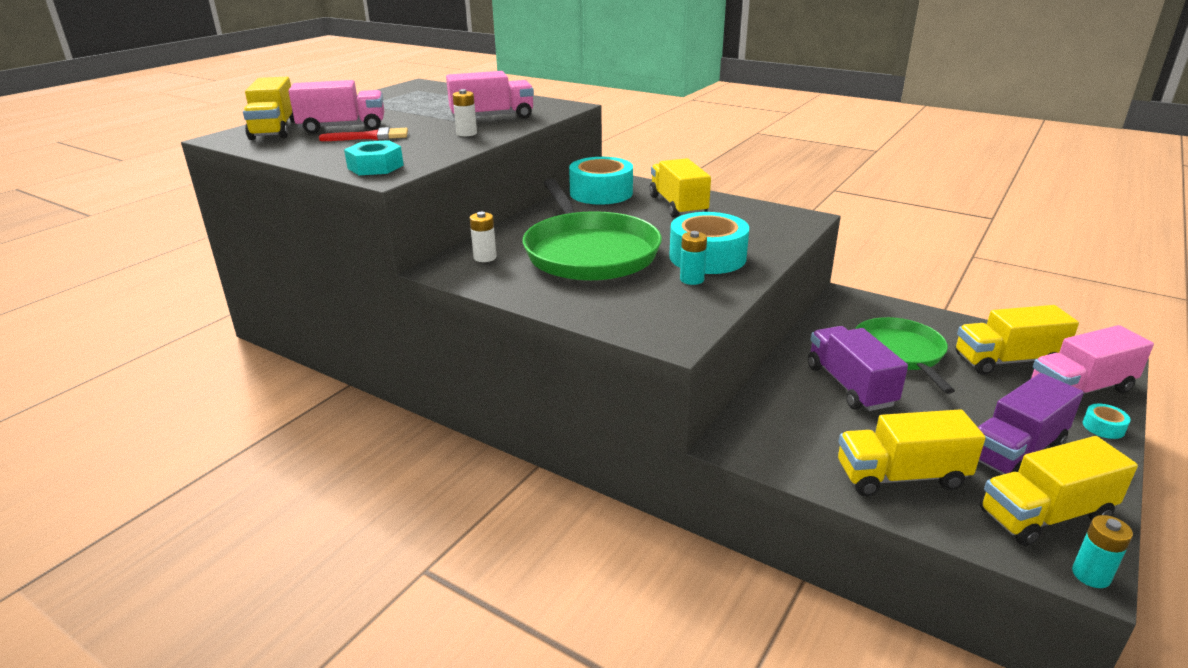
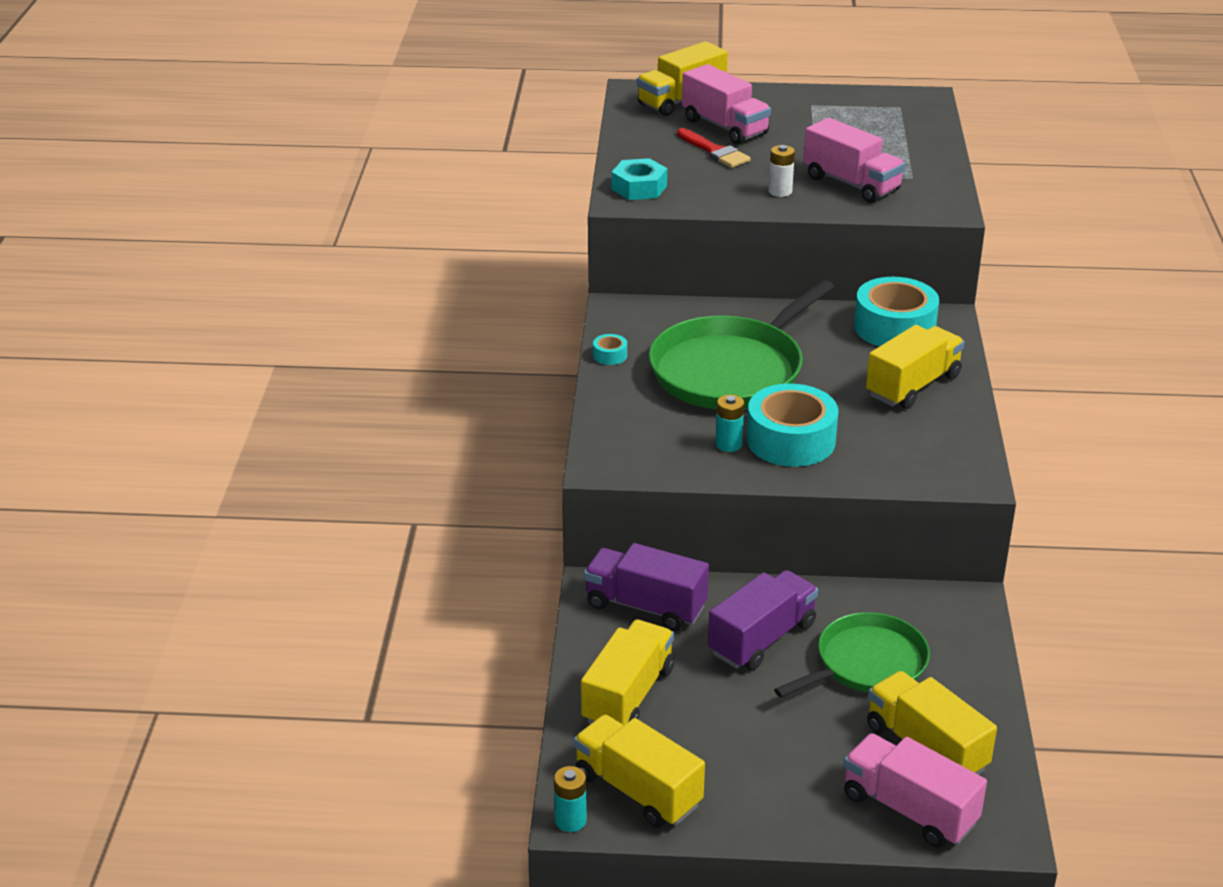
camera: 60 degrees right, 5 degrees up
(485, 257) = (662, 320): white battery -> none
(901, 476) = (628, 695): yellow truck -> yellow truck turned 60 degrees clockwise
(1015, 451) = (732, 765): purple truck -> purple truck (645, 606)
(1103, 427) = (836, 829): turquoise tape -> turquoise tape (610, 355)

